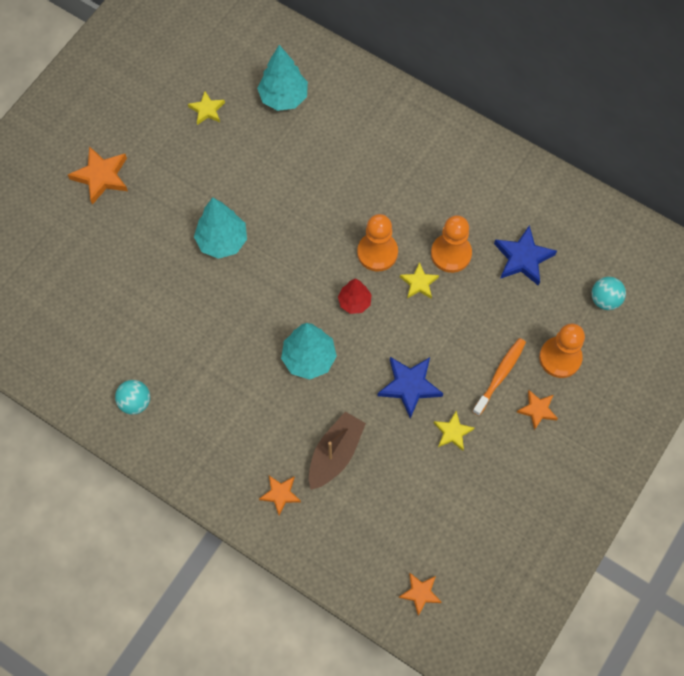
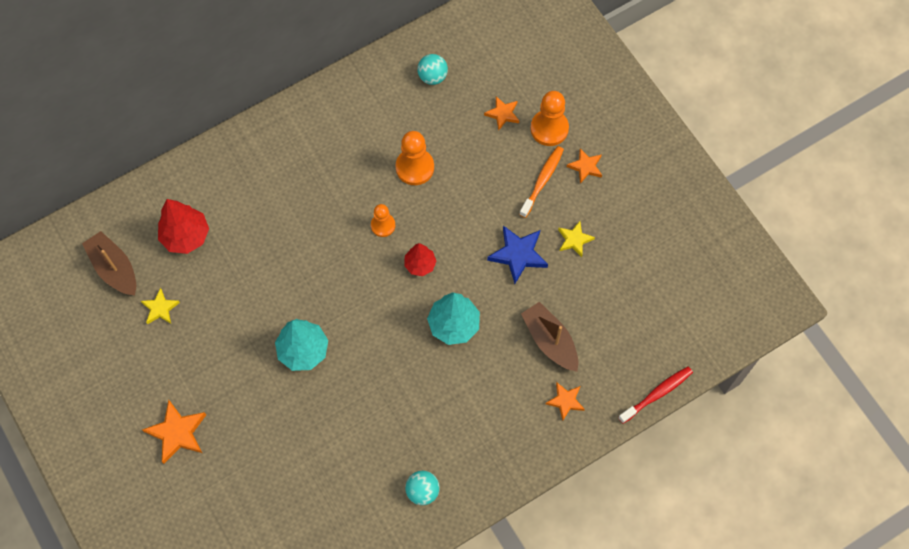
camera: 65 degrees left, 0 degrees up
(226, 58) = (114, 268): none -> brown boat
(283, 97) = (186, 236): turquoise tree -> red tree
(328, 580) = (657, 394): none -> red toothbrush
(377, 252) = (383, 225): orange pawn -> orange pawn, size x0.63
(419, 283) = (428, 205): yellow star -> none
(420, 593) = (698, 326): orange star -> orange star (502, 114)
(500, 375) = (542, 180): orange toothbrush -> orange toothbrush turned 60 degrees clockwise
(523, 258) = (447, 114): blue star -> none
(605, 299) = (515, 71): turquoise ball -> turquoise ball (432, 76)

